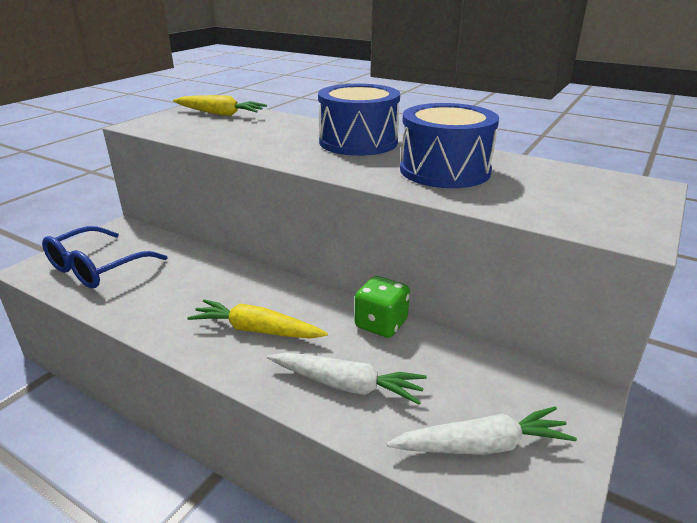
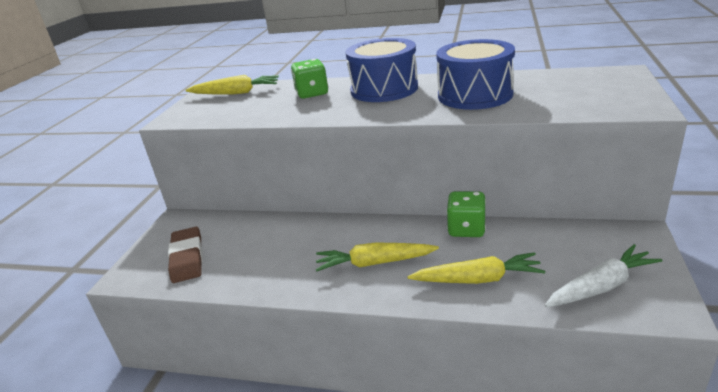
camera: 15 degrees left, 0 degrees up
(97, 268) = (187, 258): blue glasses -> brown eraser
(285, 130) = (312, 93): none -> green dice
(346, 385) = (477, 279): white carrot -> yellow carrot

